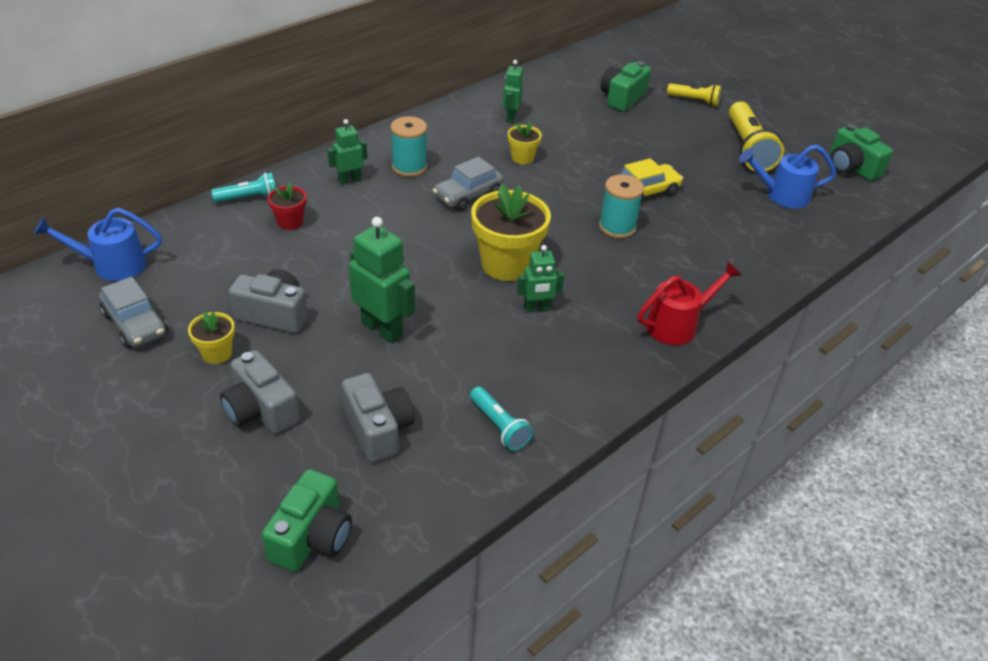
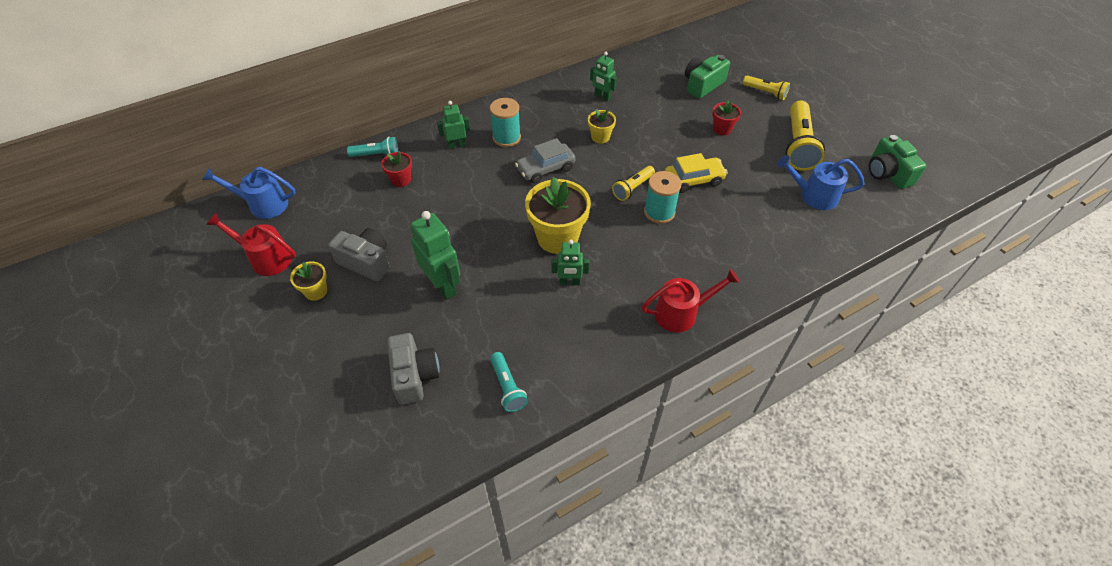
camera: 15 degrees right, 10 degrees up
(135, 324) = (266, 258): grey car -> red watering can
(261, 410) = (334, 345): grey camera -> none
(312, 537) = (340, 462): green camera -> none
(510, 117) = (602, 97): green robot -> green robot turned 75 degrees counterclockwise
(578, 206) = (632, 188): none -> yellow flashlight
(659, 139) = (722, 129): none -> red flower pot

